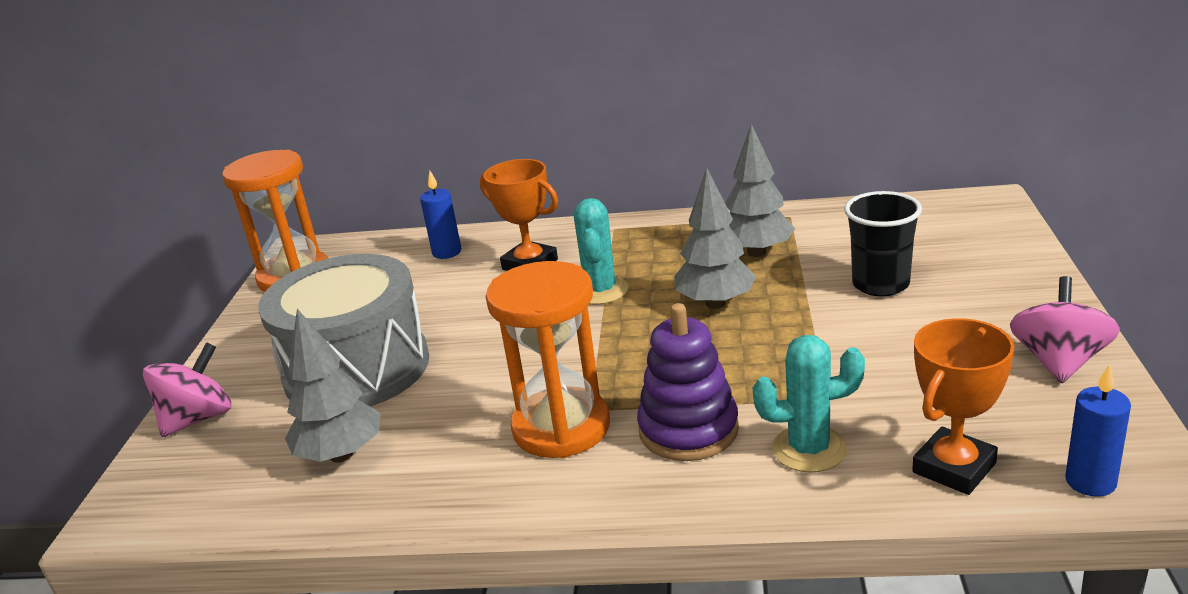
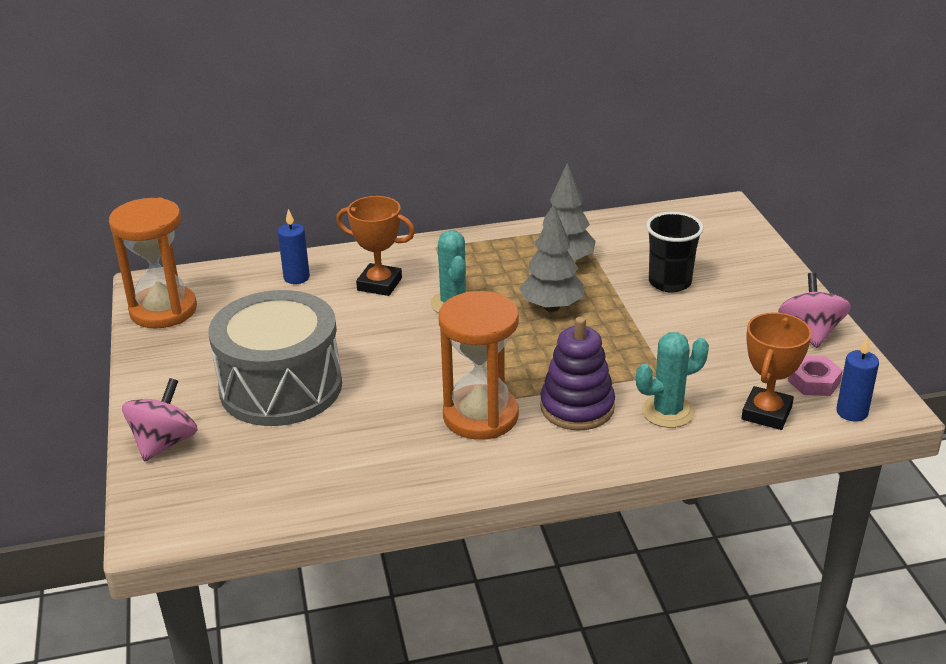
camera: 20 degrees left, 5 degrees up
(341, 455) = (314, 457): grey tree -> none
(1043, 430) = (814, 381): none -> pink nut

